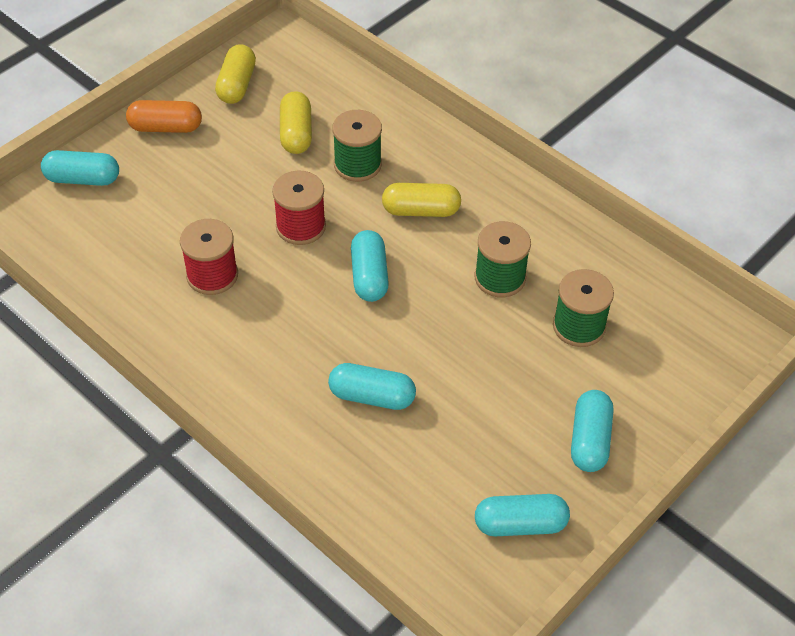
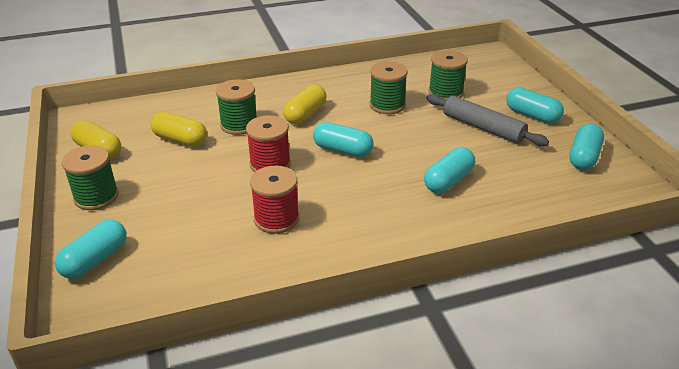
camera: 60 degrees left, 15 degrees down
(166, 127) = (96, 197): orange capsule -> green spool
(517, 394) = (483, 128): none -> grey rolling pin

